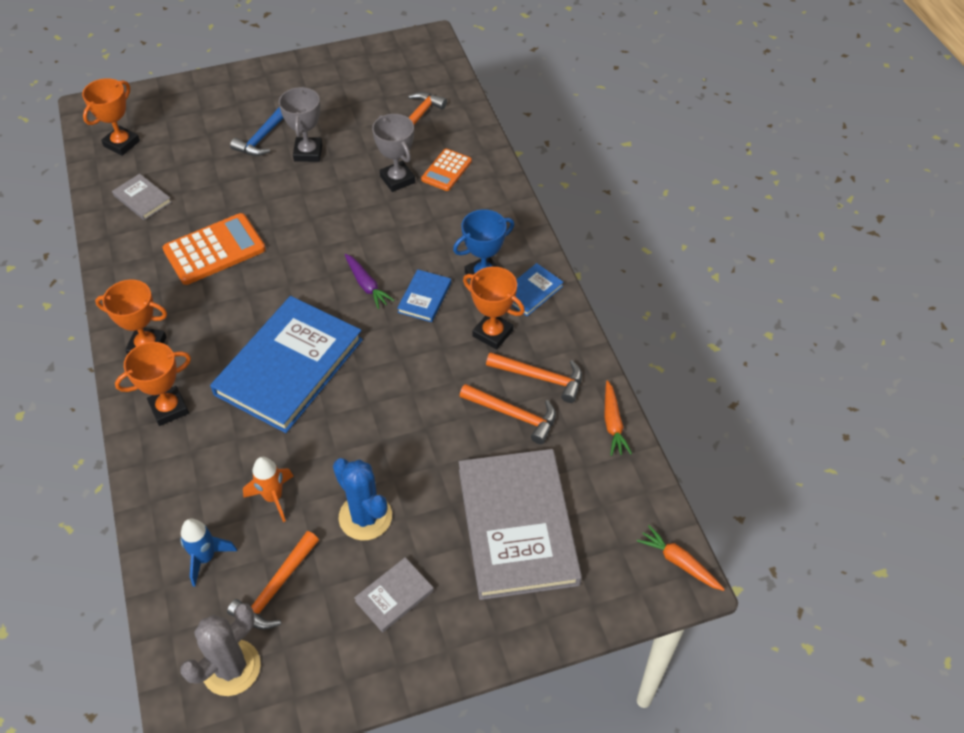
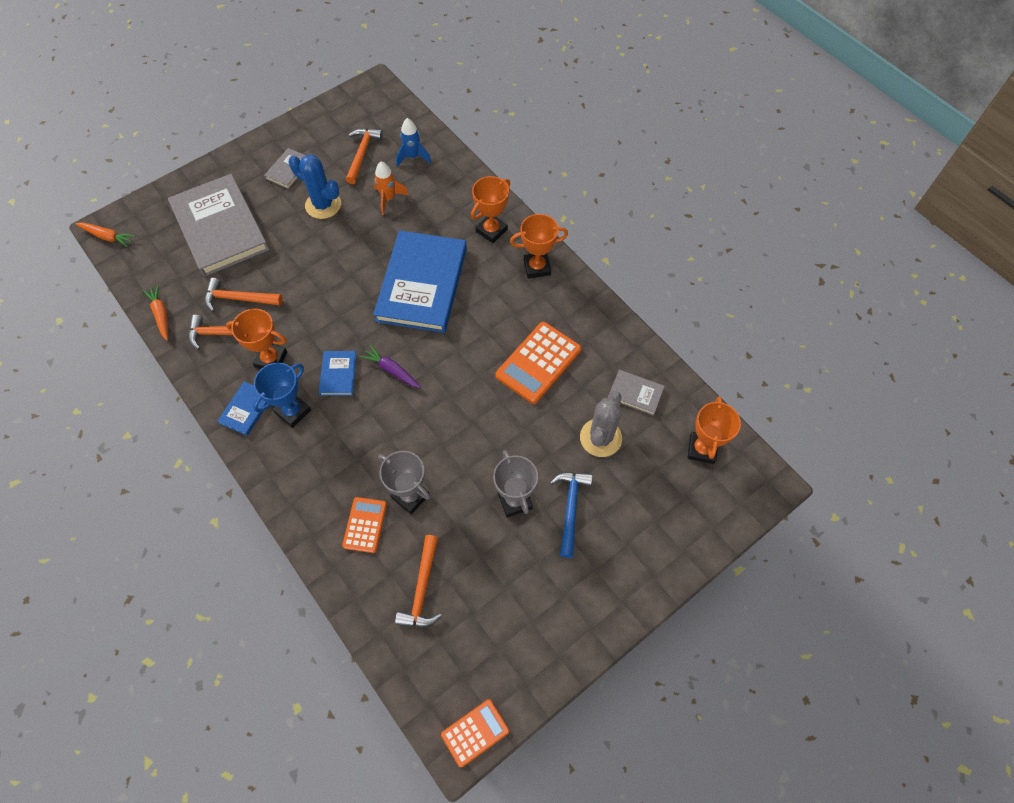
camera: 160 degrees right, 10 degrees up
(231, 667) = (368, 114): grey cactus -> grey cactus (600, 438)
(415, 41) = (475, 732): none -> orange calculator

